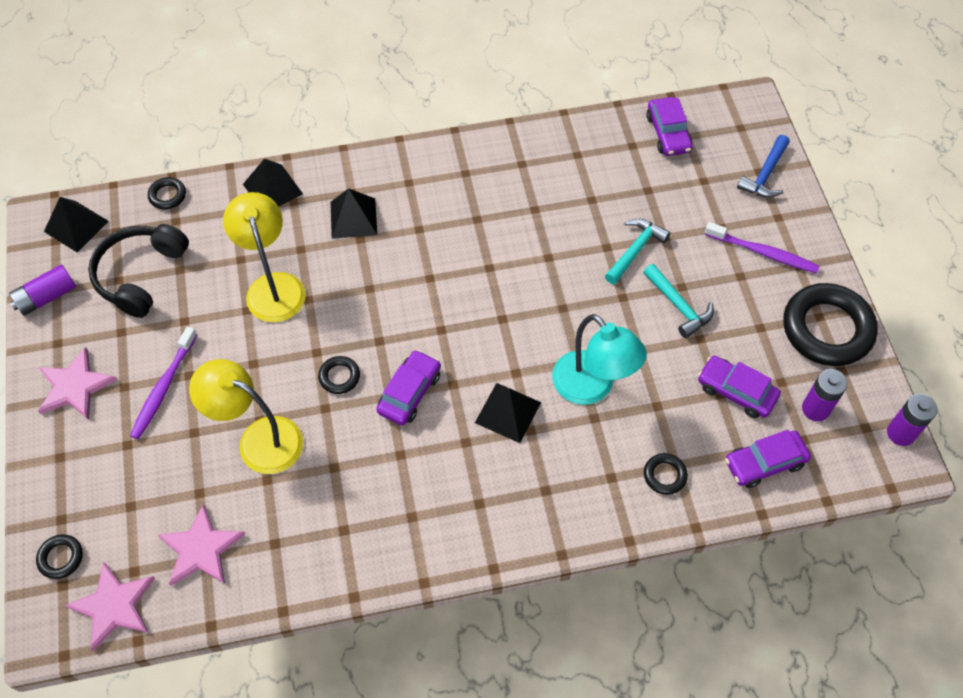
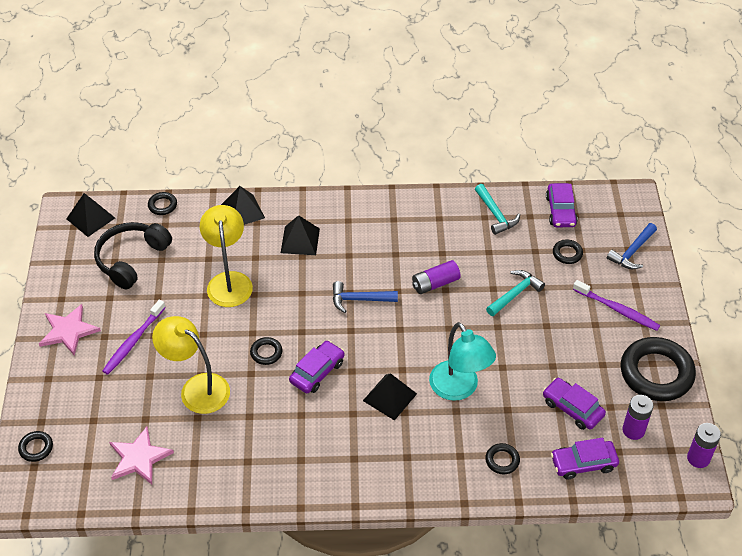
camera: 10 degrees right, 10 degrees down
(47, 297) = (59, 265): purple battery -> purple battery (435, 283)
(114, 606) = (68, 487): pink star -> none
(443, 287) = (359, 299): none -> blue hammer
(679, 306) = (540, 339): turquoise hammer -> turquoise hammer (496, 214)
(687, 188) = (567, 253): none -> black ring

